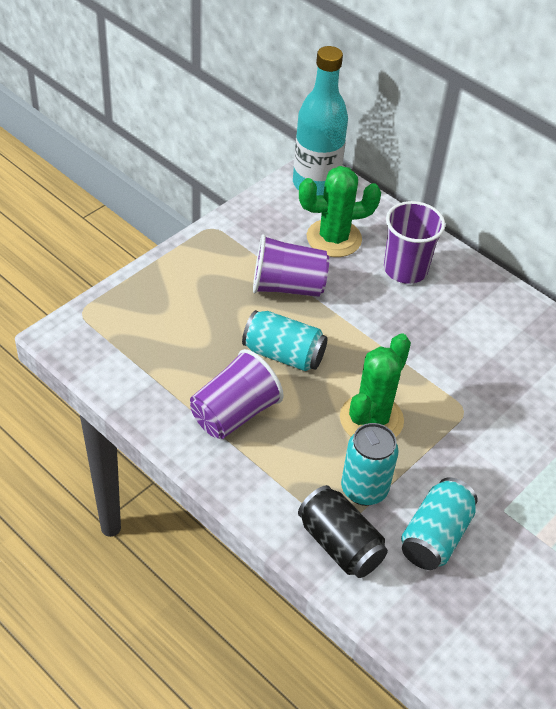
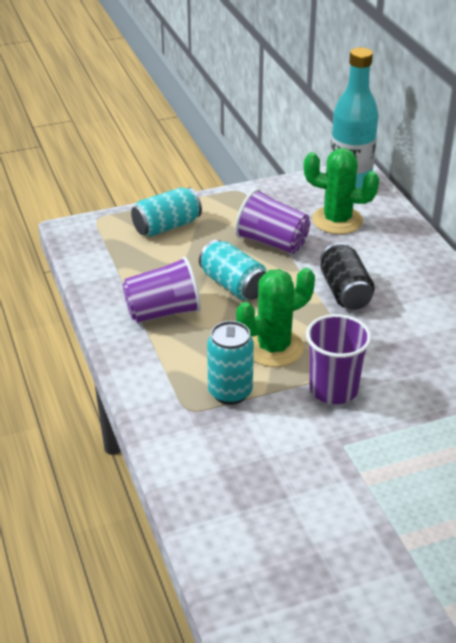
camera: 30 degrees right, 10 degrees down
(340, 544) = (180, 422): black can -> black can (344, 291)
(405, 269) = (385, 256): purple cup -> purple cup (333, 389)
(435, 536) = (266, 443): turquoise can -> turquoise can (167, 226)

